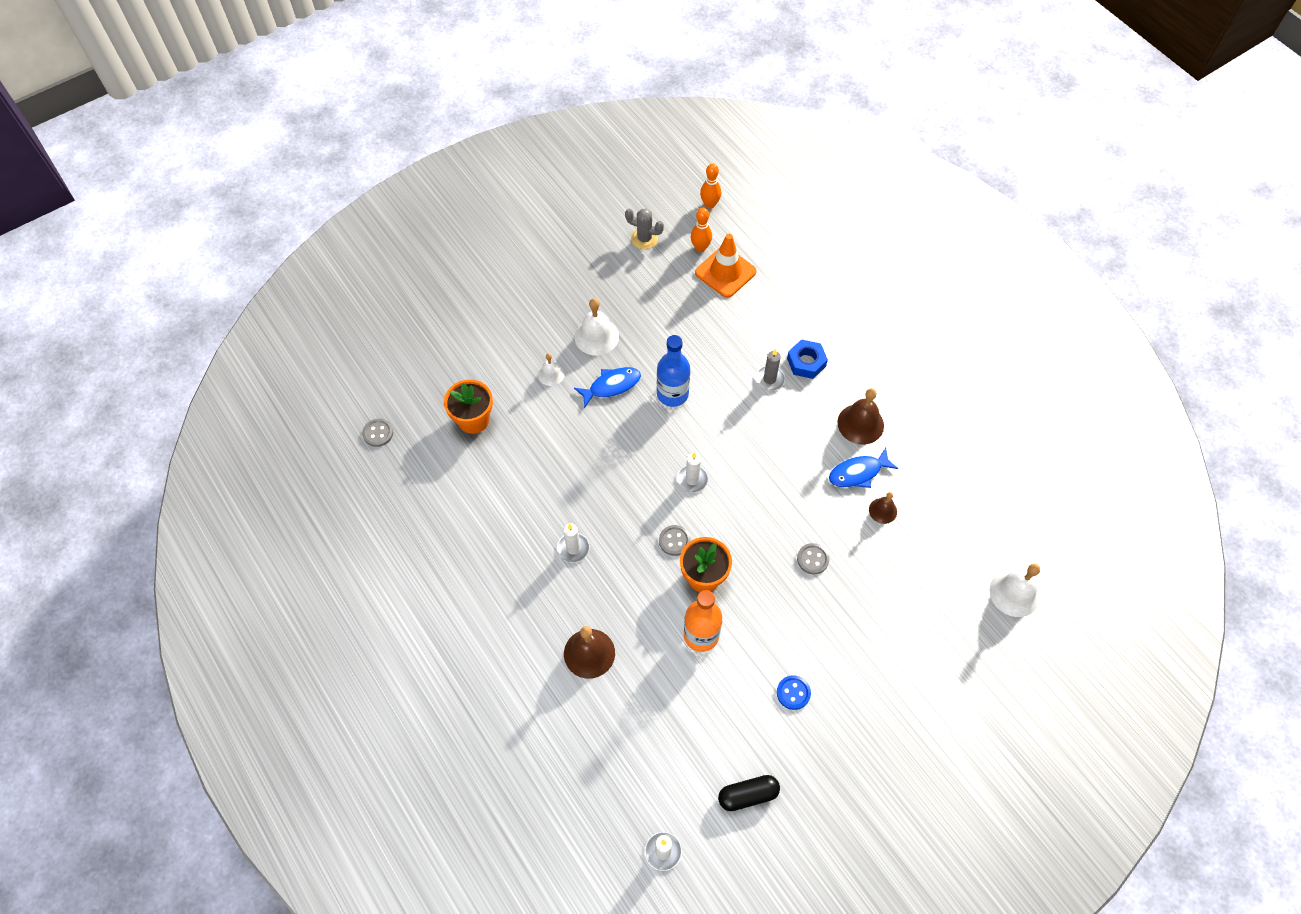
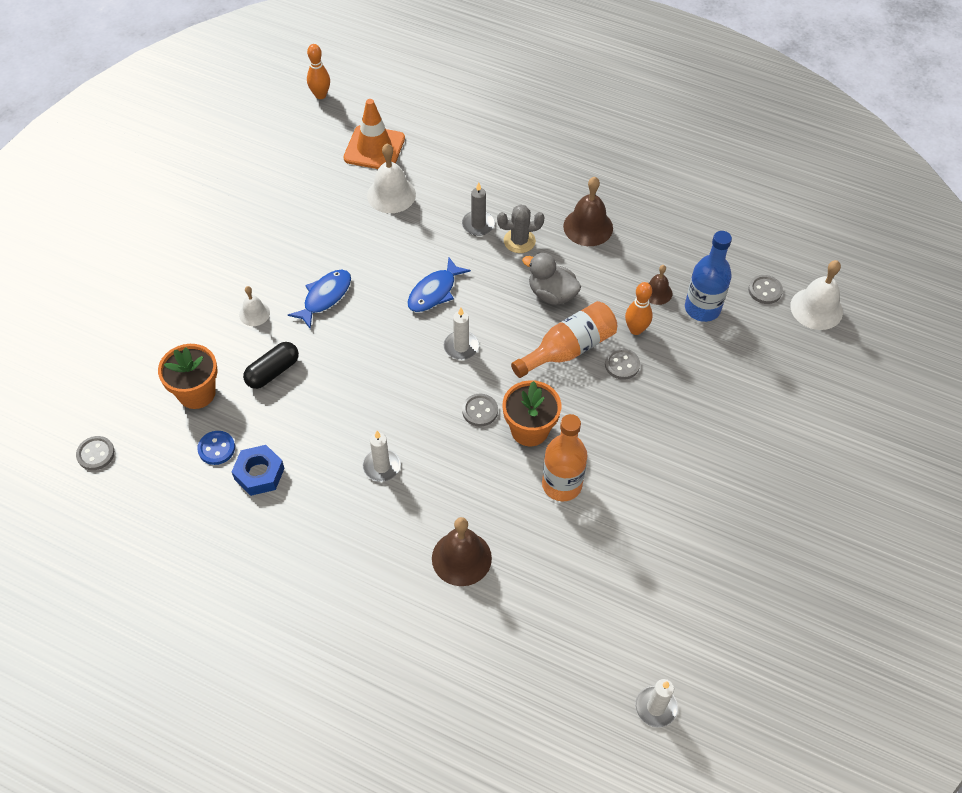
camera: 30 degrees left, 5 degrees down
(596, 336) = (280, 258): white bell -> white bell (391, 194)
(644, 238) = (273, 150): grey cactus -> grey cactus (519, 241)
(672, 394) = (392, 278): blue bottle -> blue bottle (702, 308)
(700, 248) = (335, 136): orange bowling pin -> orange bowling pin (636, 329)
(748, 795) = (701, 609): black capsule -> black capsule (273, 372)
(777, 524) = (568, 349): none -> orange bottle
(793, 469) = (552, 294): none -> grey duck
(793, 693) = (682, 493): blue button -> blue button (216, 448)
(806, 362) = (503, 195): blue nut -> blue nut (259, 474)
(858, 473) = (613, 270): blue fish -> blue fish (434, 292)
(979, 554) = (765, 290): none -> grey button

